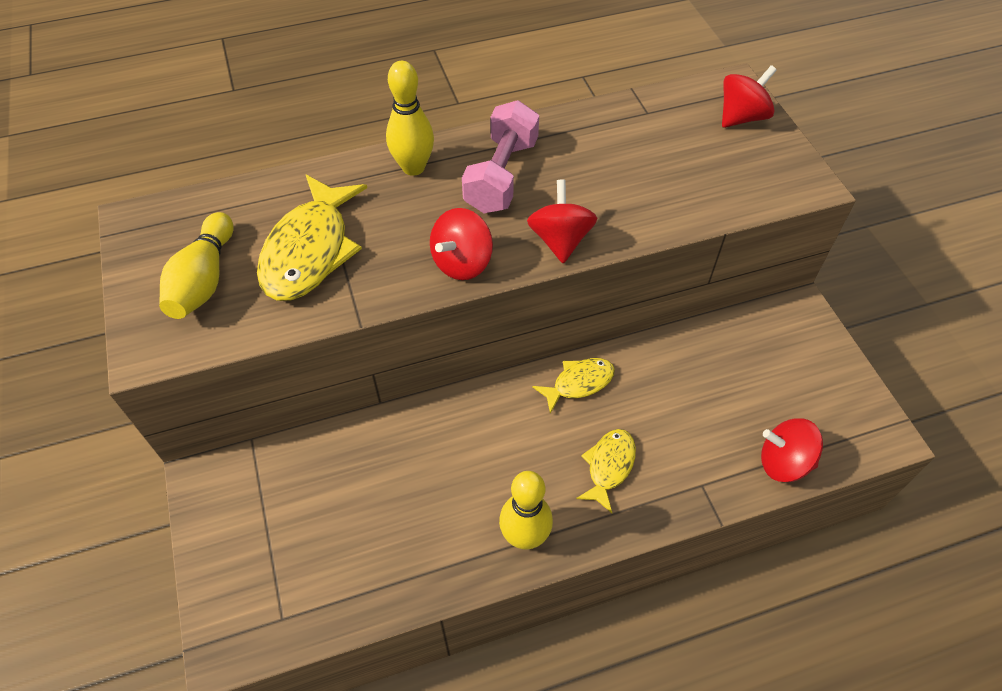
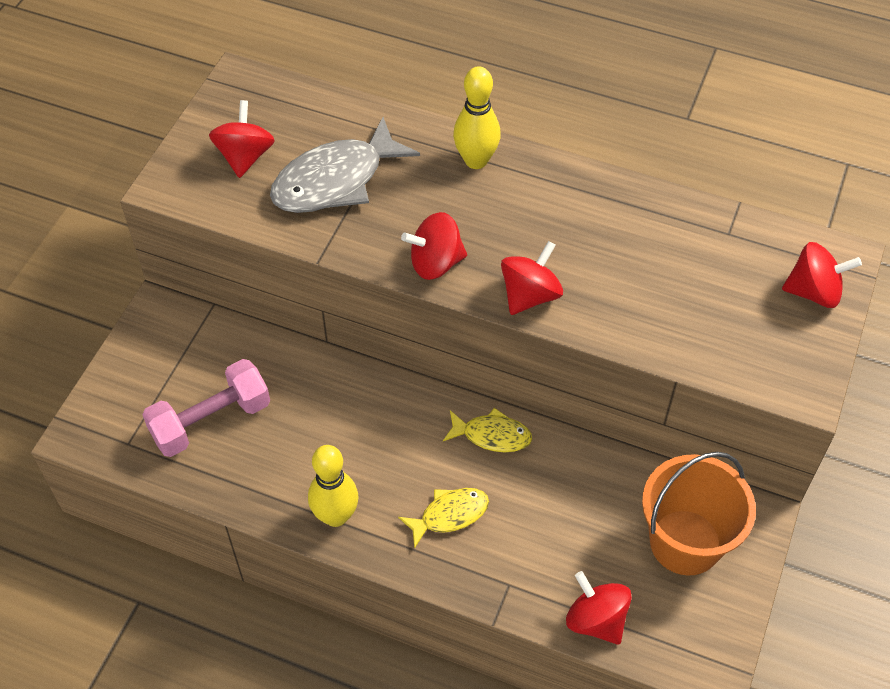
camera: 40 degrees right, 0 degrees up
(204, 280) = (245, 156): yellow bowling pin -> red spinning top
(310, 250) = (335, 180): yellow fish -> grey fish
(501, 176) = (539, 211): pink dumbbell -> pink dumbbell (211, 421)
(779, 361) = (685, 542): none -> orange bucket

